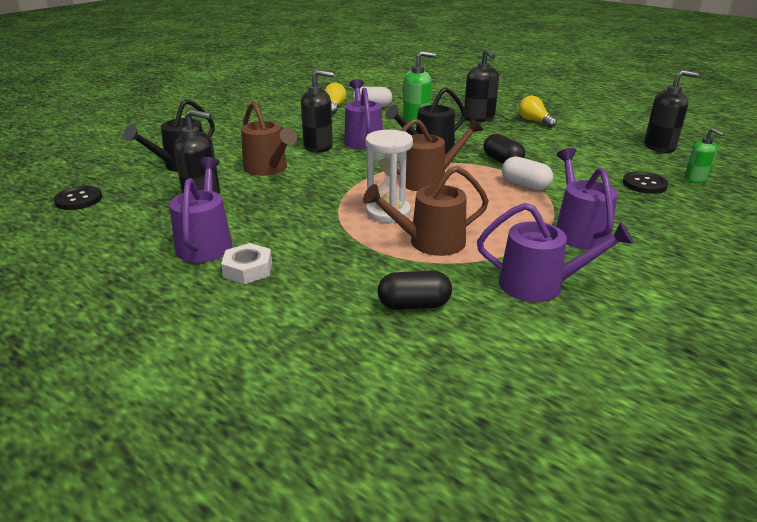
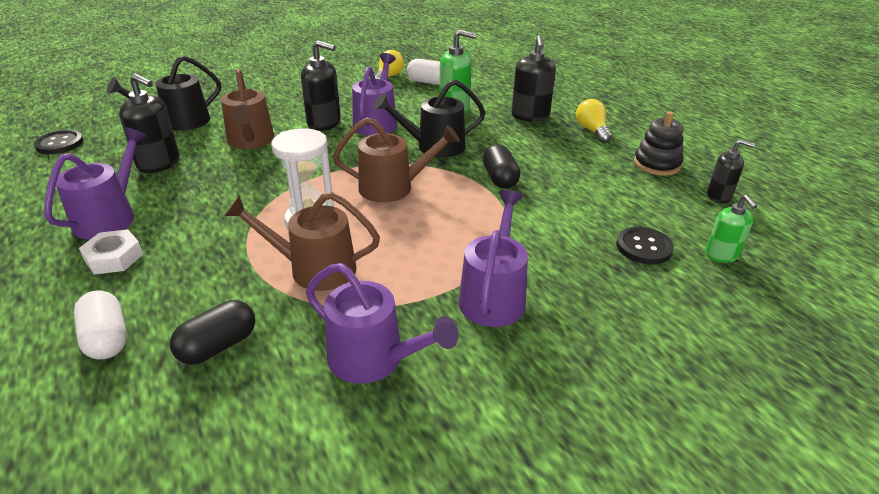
camera: 20 degrees right, 5 degrees up
(414, 305) = (218, 346): black capsule -> black capsule turned 60 degrees counterclockwise
(525, 185) = (493, 217): white capsule -> white capsule (107, 339)
(600, 135) = (656, 164): none -> black stacking toy
(659, 147) = (719, 196): black soap dispenser -> black soap dispenser, size x0.63

